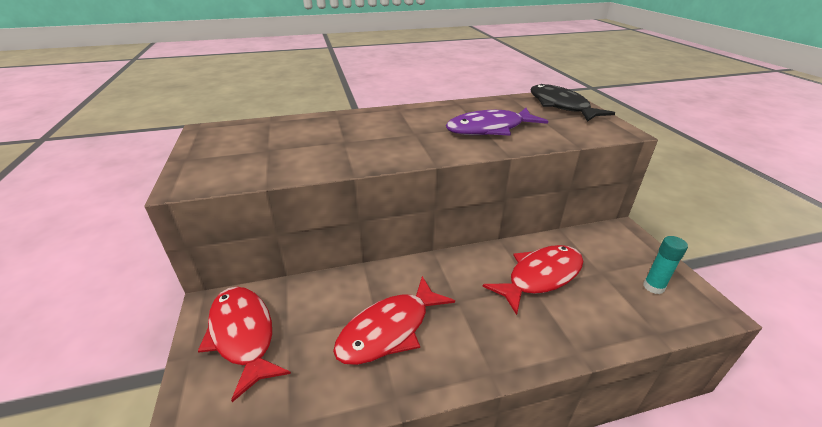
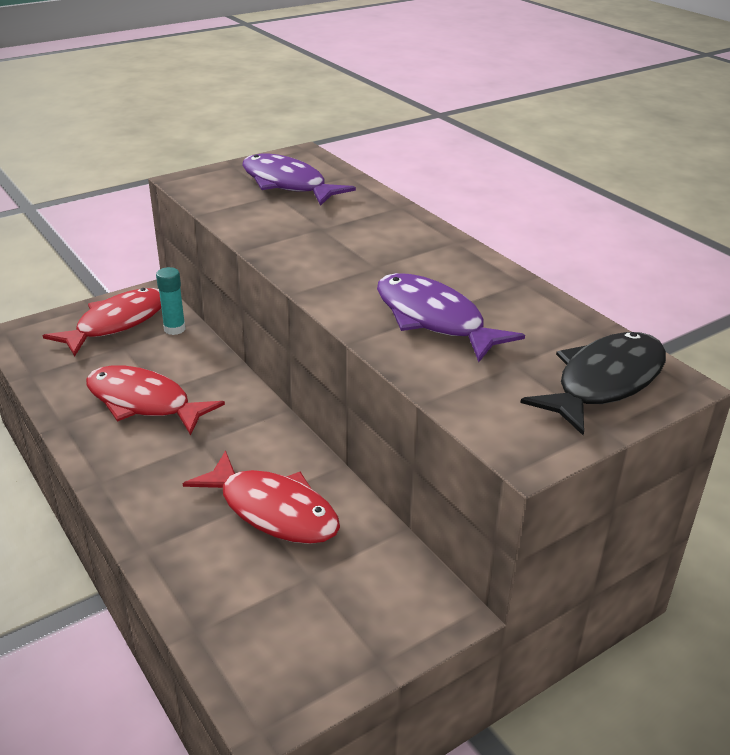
camera: 70 degrees right, 0 degrees up
(255, 142) = (287, 184): none -> purple fish
(653, 287) = (296, 638): turquoise glue stick -> turquoise glue stick (174, 329)

